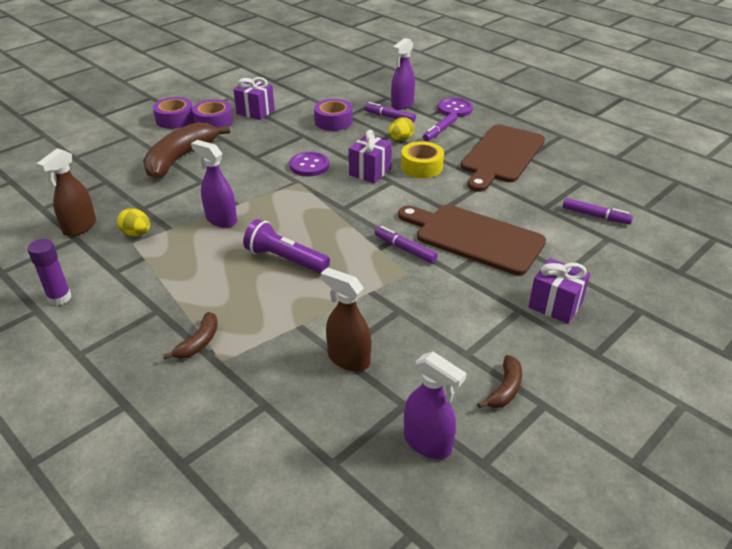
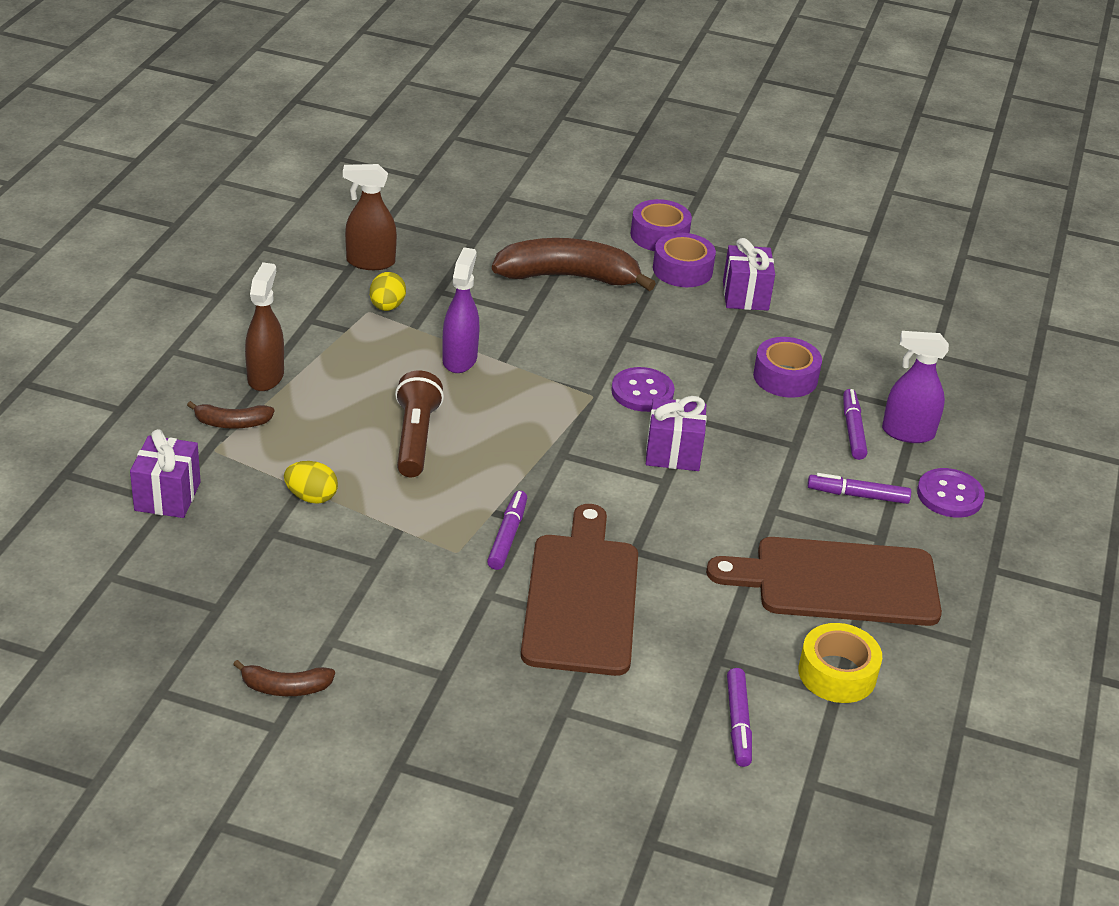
camera: 60 degrees right, 0 degrees up
(59, 298) = (245, 301): purple glue stick -> none
(285, 259) = (415, 438): purple flashlight -> brown flashlight
(348, 359) = (267, 543): brown spray bottle -> brown spray bottle (266, 376)
(400, 139) = (792, 460): yellow egg -> yellow egg (311, 497)
(421, 167) = (729, 501): yellow tape -> yellow tape (837, 673)
(427, 443) = (169, 640): purple spray bottle -> none
(555, 305) = (477, 709): purple gift -> purple gift (167, 496)

